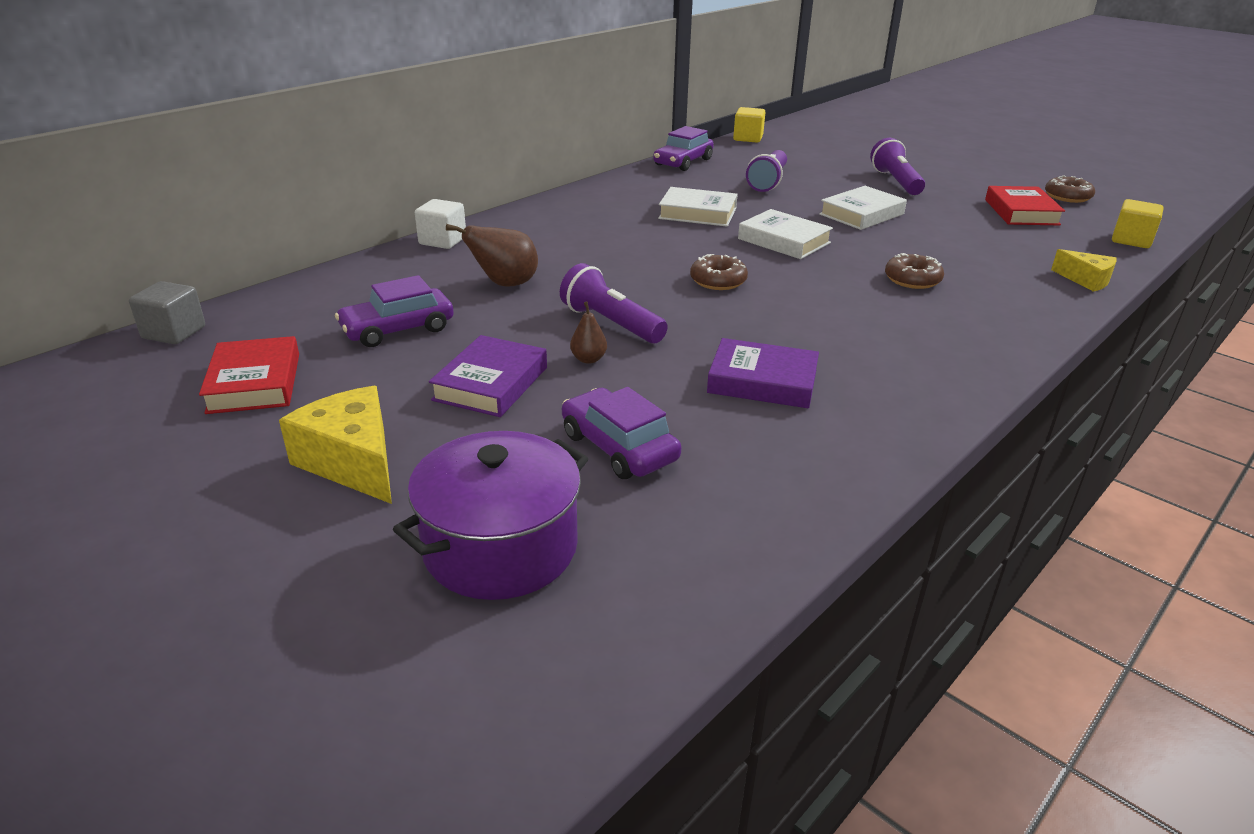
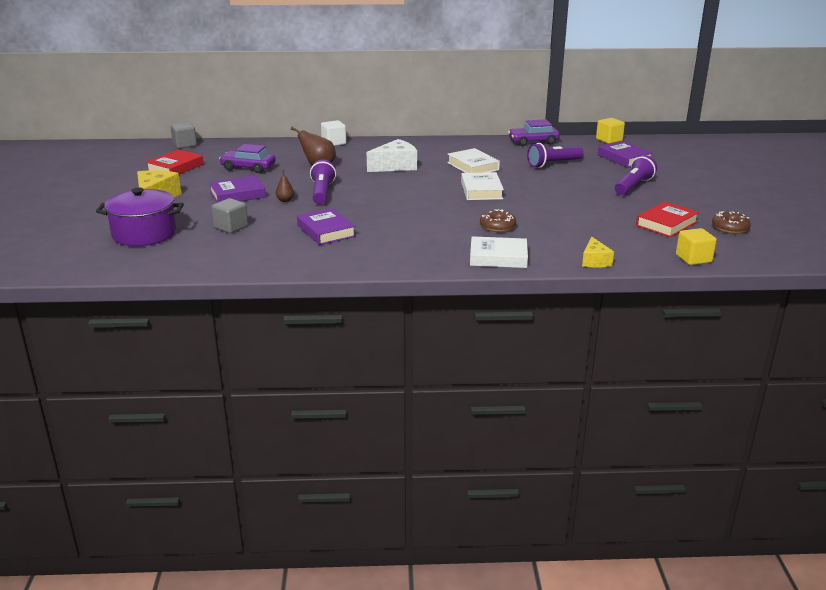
camera: 45 degrees right, 5 degrees down
(609, 245) = (395, 166): none -> white cheese
(619, 447) = (231, 227): purple car -> grey cube
(718, 281) = (404, 194): brown donut -> none
(811, 154) = (624, 158): none -> purple book
(861, 214) = (560, 193): white book -> white book (498, 257)

